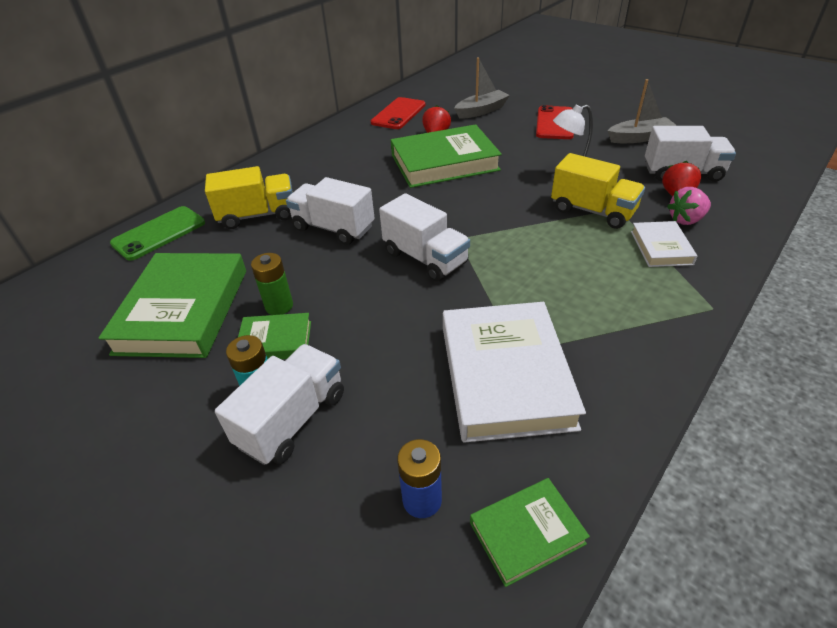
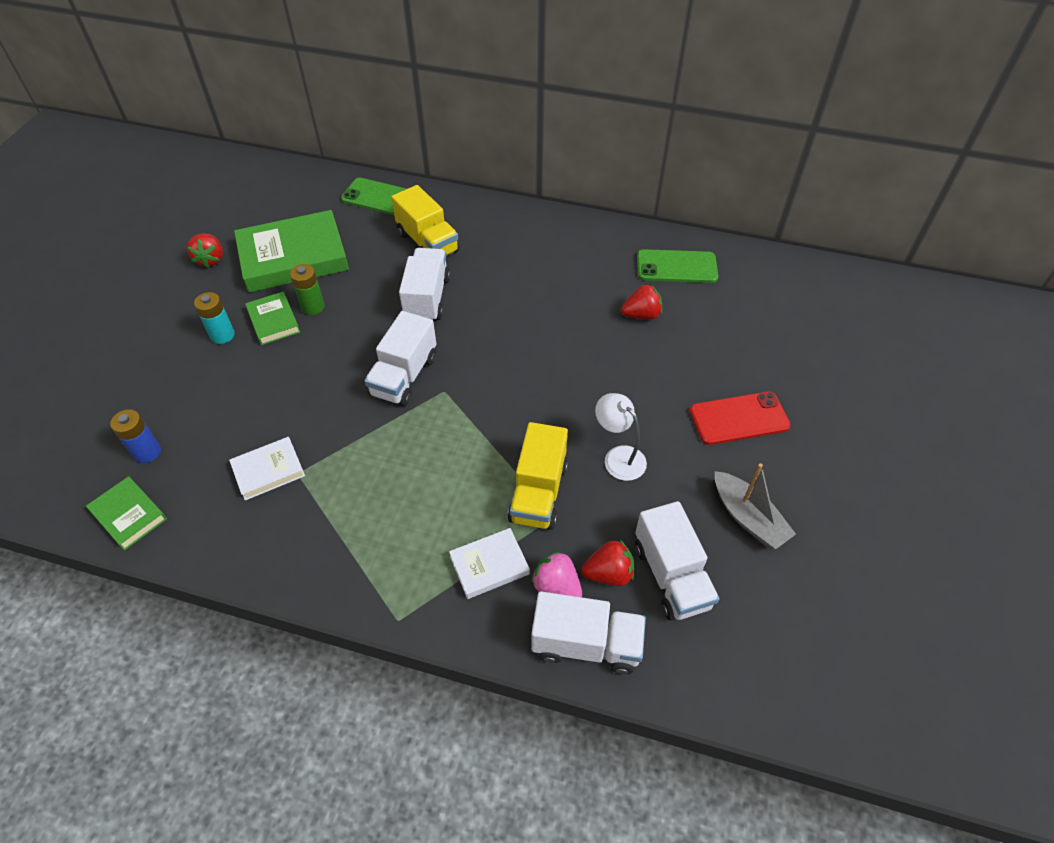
camera: 65 degrees right, 10 degrees up
(107, 389) = (211, 259): none -> red strawberry
(292, 419) = (202, 361): white truck -> white truck (586, 644)
(398, 114) = (676, 267): red phone -> green phone
(444, 162) = (583, 340): green book -> none
(481, 111) = (730, 338): grey boat -> none
(505, 375) = (268, 470): white book -> white book, size x0.50

